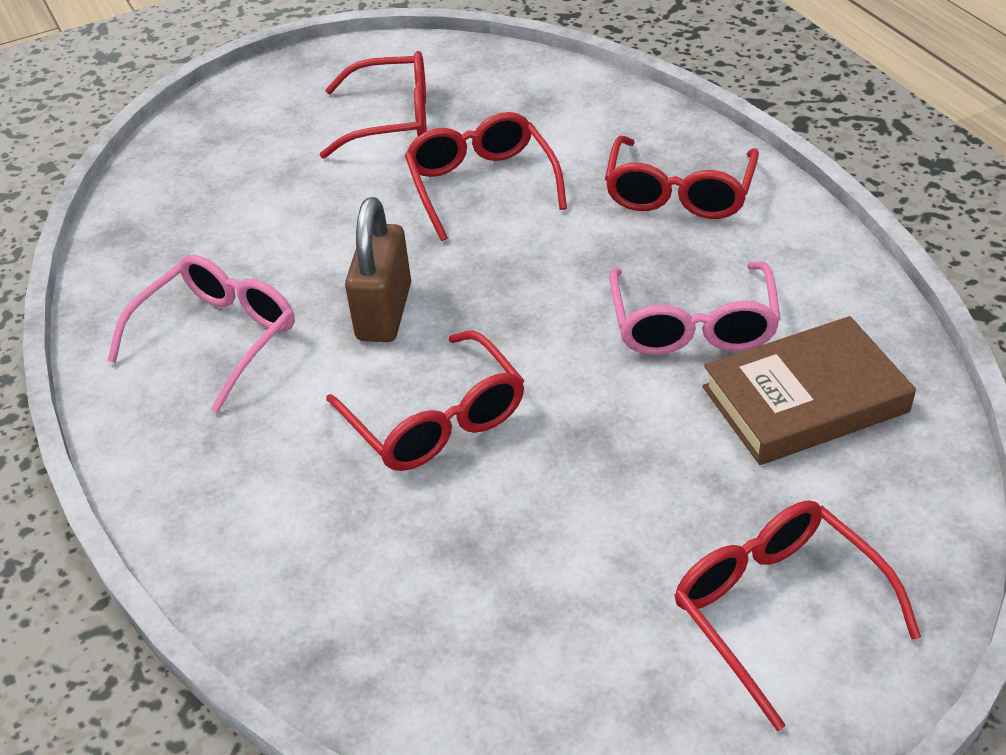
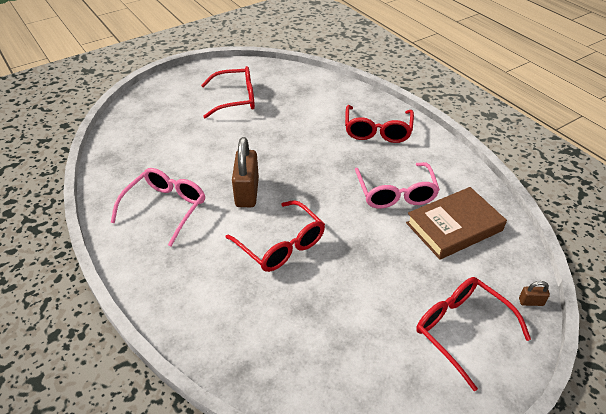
camera: 10 degrees left, 0 degrees up
(481, 184) = (284, 129): red glasses -> none
(939, 562) = (531, 302): none -> brown padlock

